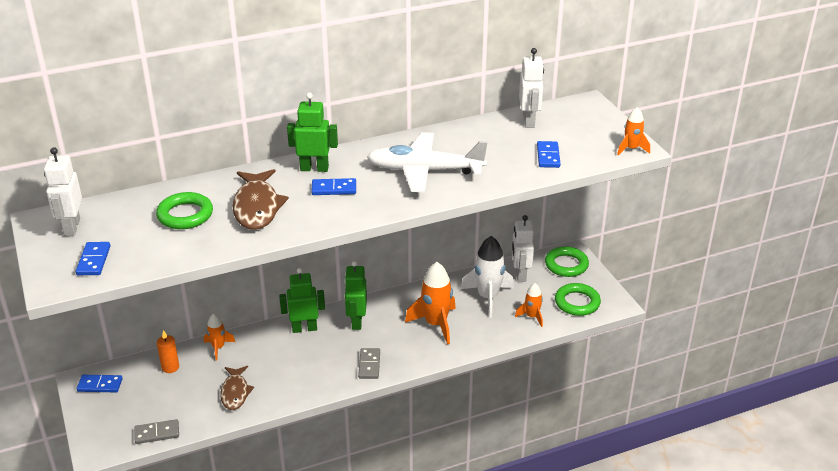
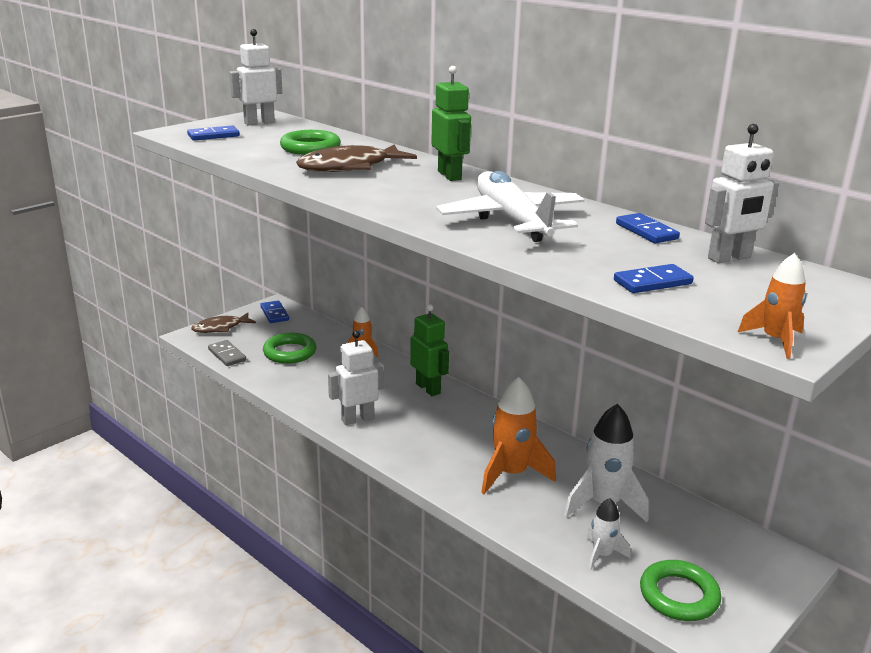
camera: 65 degrees right, 10 degrees down
(170, 367) = (318, 337): orange candle -> none
(235, 392) = (304, 377): brown fish -> brown fish (220, 328)
(334, 189) = (419, 188): blue domino -> blue domino (646, 231)
(356, 322) = (467, 417): green robot -> none
(369, 365) = (400, 444): grey domino -> none
(520, 274) = (683, 522): white robot -> white robot (357, 419)
(532, 317) = (602, 555): orange rocket -> white rocket
(566, 265) = (756, 563): green ring -> green ring (290, 352)

